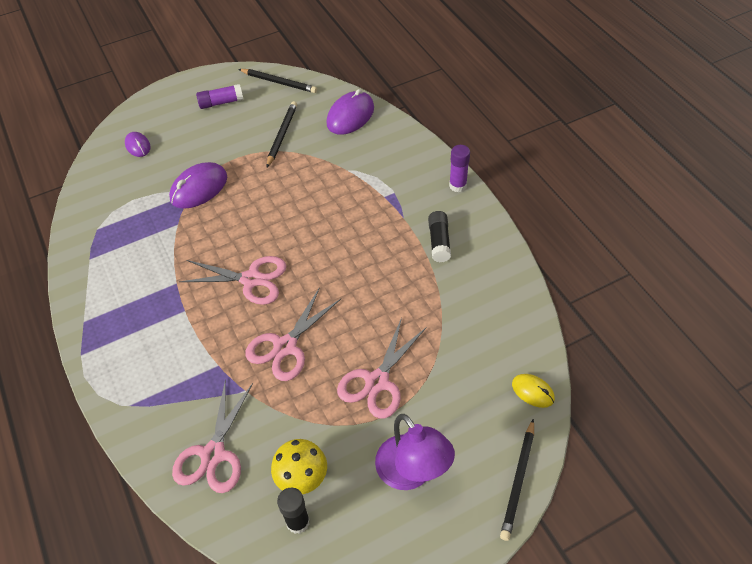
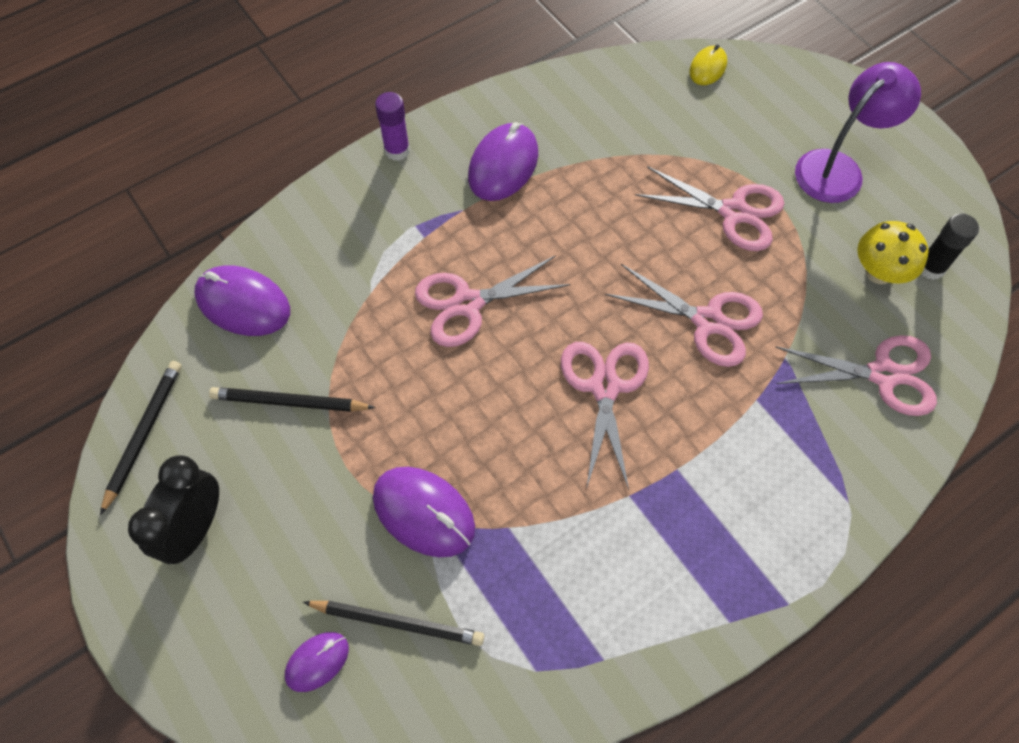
camera: 100 degrees left, 10 degrees up
(221, 102) = (195, 529): purple glue stick -> black clock
(329, 215) = (467, 303): none -> pink scissors
(439, 242) = (503, 165): black glue stick -> purple mouse
(518, 481) = (816, 78): black pencil -> black pencil (397, 622)

